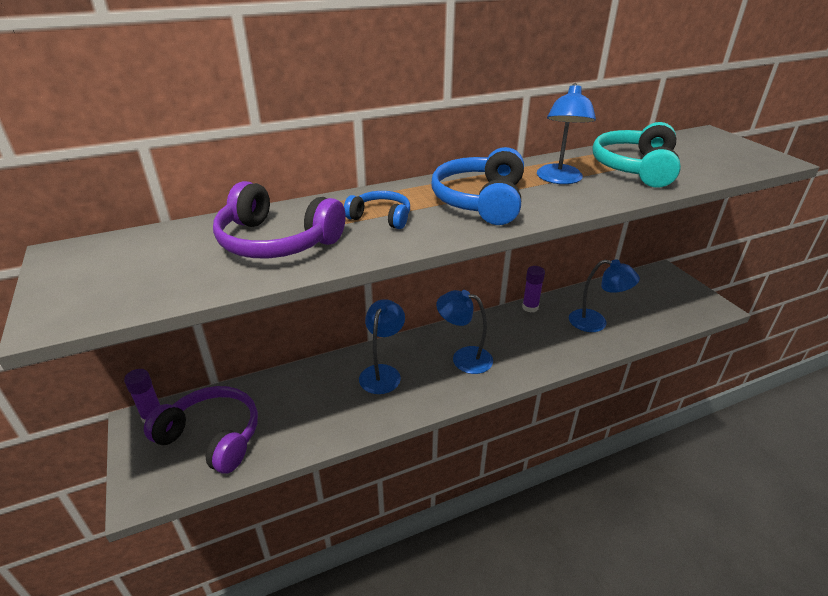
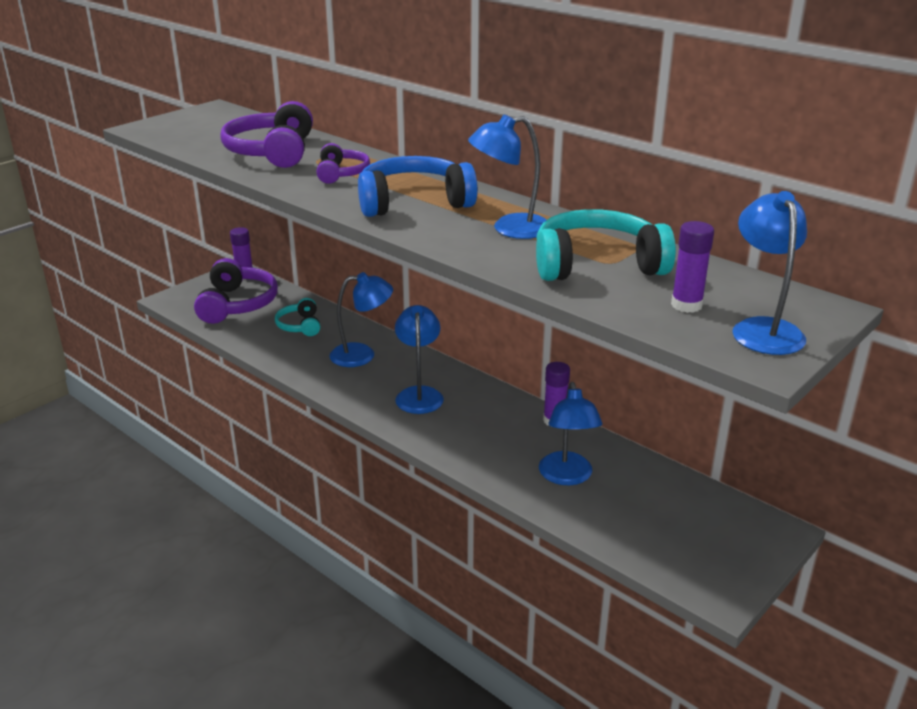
camera: 65 degrees right, 5 degrees down
(299, 399) = (300, 326): none -> turquoise headphones
(381, 217) = (342, 173): blue headphones -> purple headphones
(703, 160) = (686, 305): none -> purple glue stick
(736, 151) = (763, 329): none -> blue lamp

